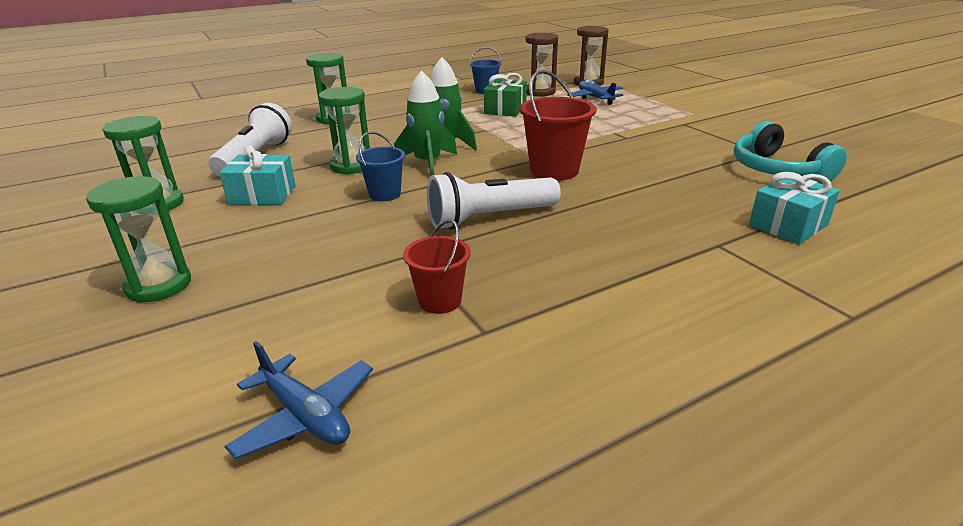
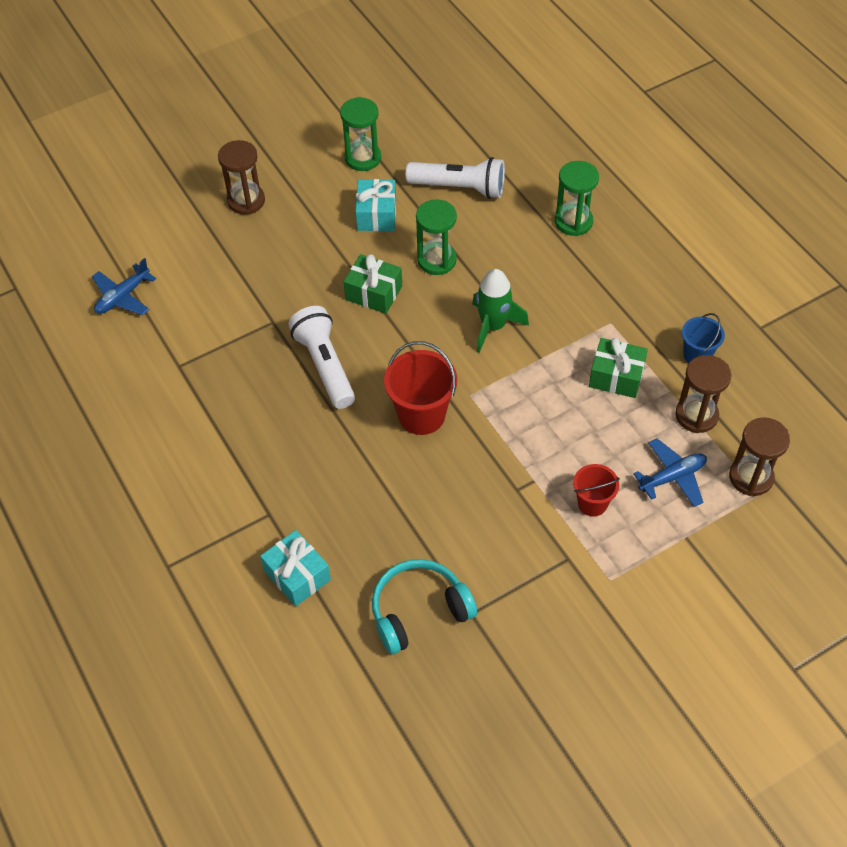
camera: 90 degrees right, 25 degrees up
(159, 285) = (246, 201): green hourglass -> brown hourglass
(385, 194) = (374, 293): blue bucket -> green gift
(428, 163) = (441, 316): green rocket -> none
(440, 301) = (213, 342): red bucket -> red bucket (592, 503)

